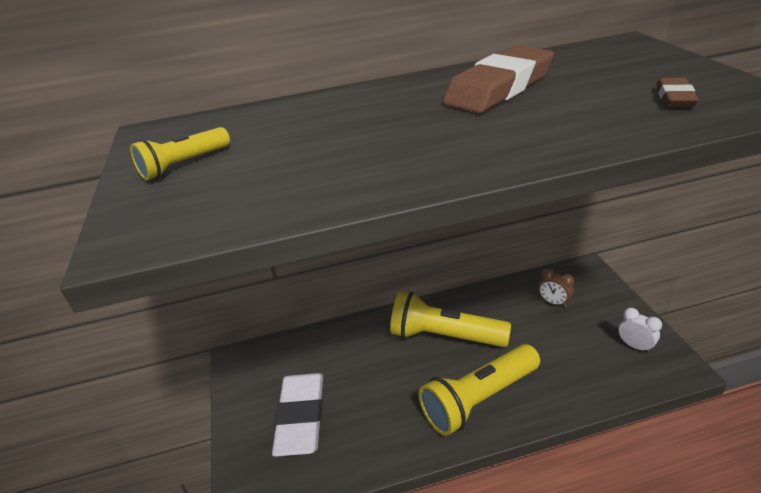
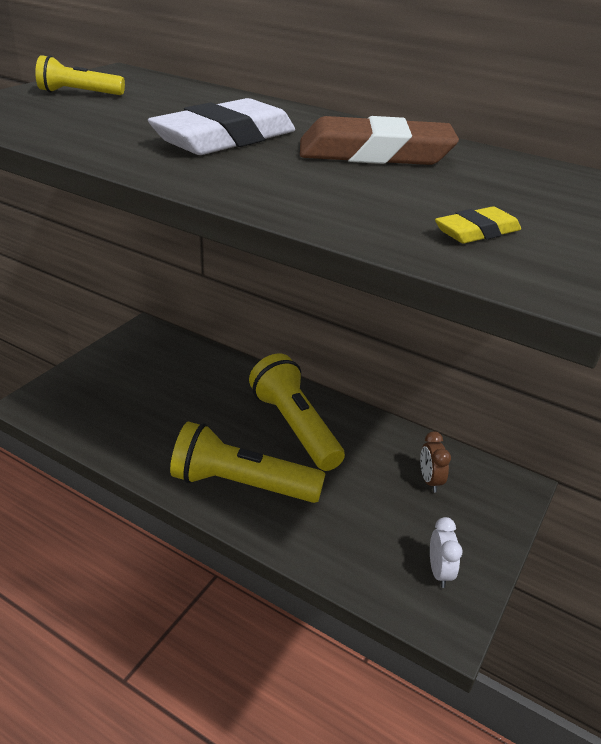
camera: 40 degrees right, 0 degrees up
(301, 417) = (122, 391): white eraser -> white eraser (225, 138)
(674, 98) = (477, 232): brown eraser -> yellow eraser

